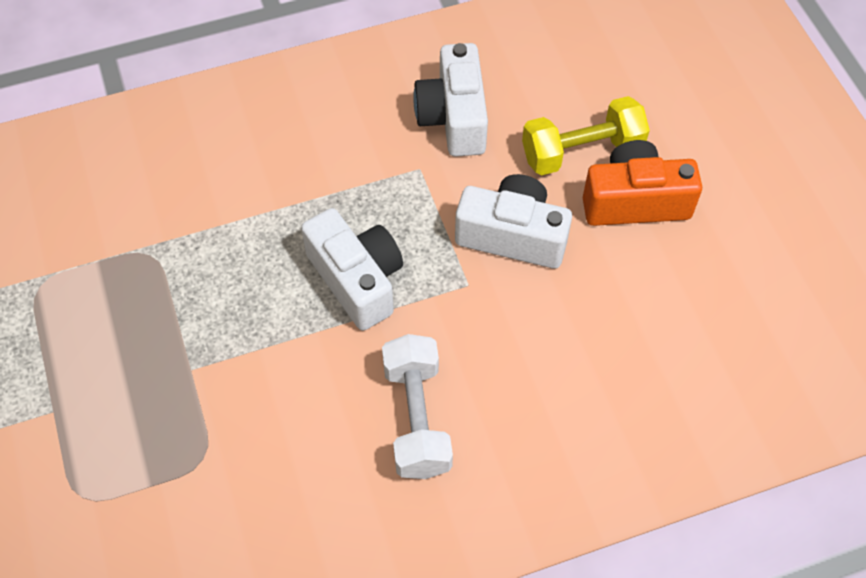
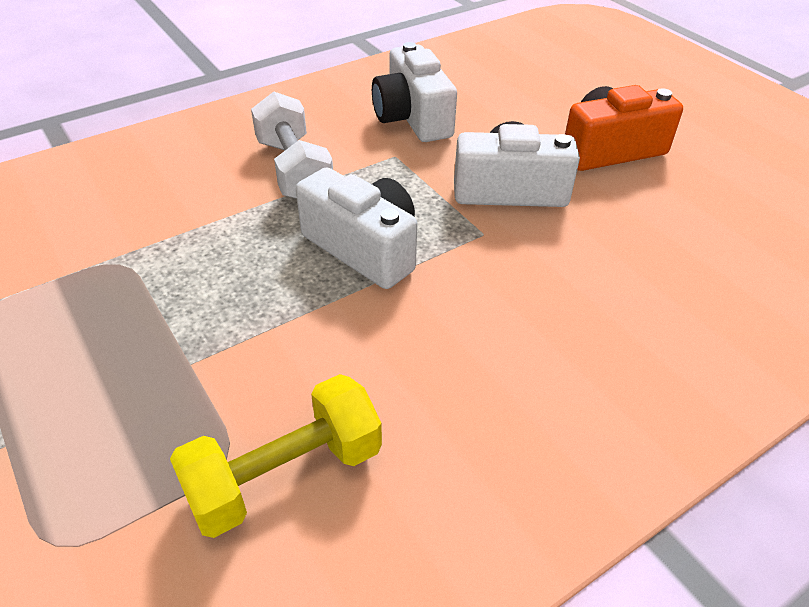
camera: 15 degrees left, 15 degrees down
(417, 418) = (482, 361): white dumbbell -> white dumbbell (294, 170)
(581, 152) = (542, 124): yellow dumbbell -> yellow dumbbell (285, 475)

